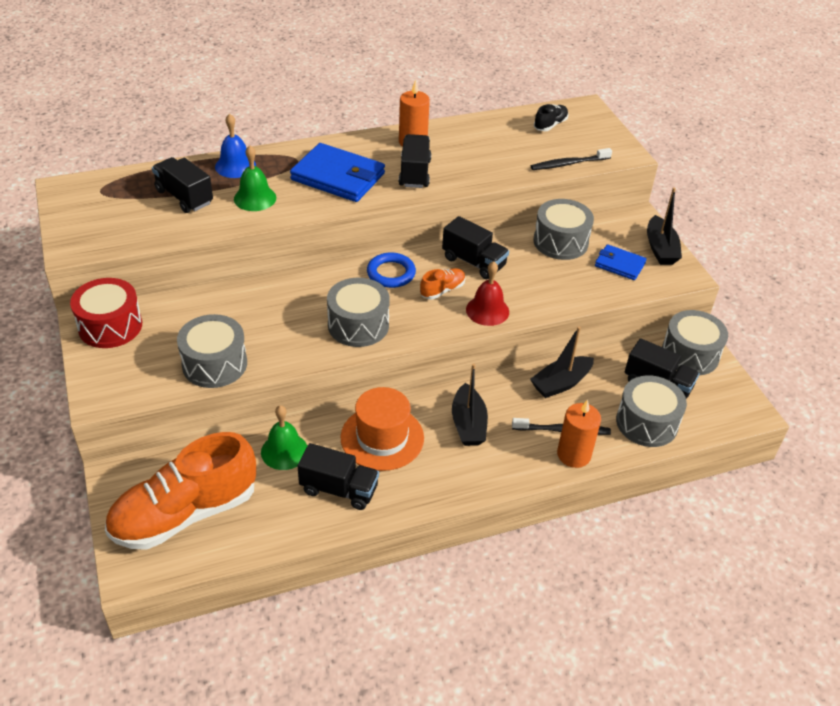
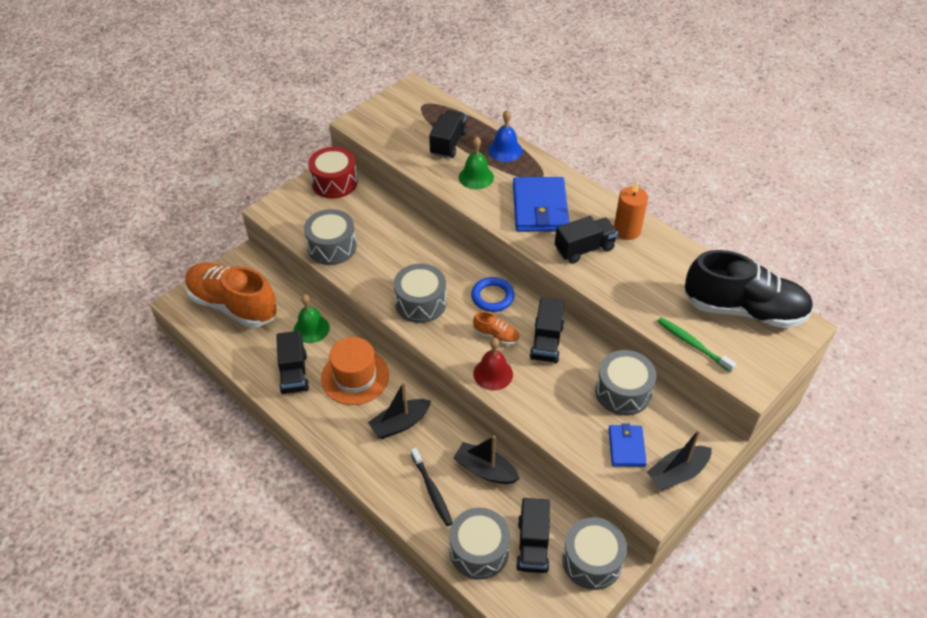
camera: 65 degrees right, 5 degrees up
(550, 125) = (744, 310): black shoe -> black shoe, size x2.43
(568, 164) = (692, 344): black toothbrush -> green toothbrush
(574, 454) = (409, 507): orange candle -> none

